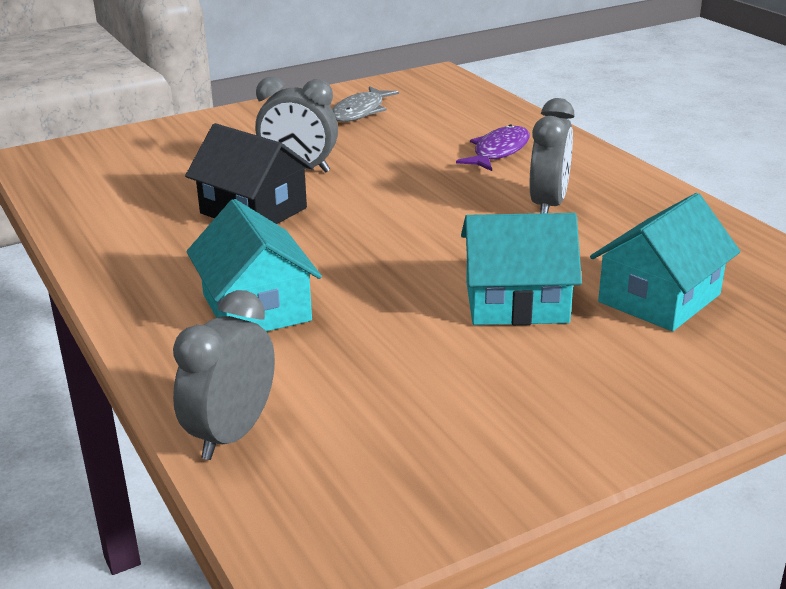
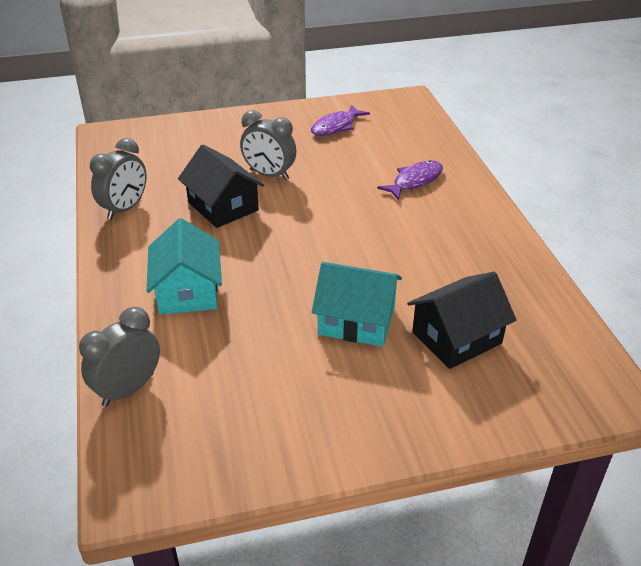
camera: 15 degrees right, 10 degrees up
(360, 112) = (336, 126): grey fish -> purple fish
(548, 205) = (424, 238): grey clock -> grey clock (125, 209)
(659, 298) = (457, 338): turquoise house -> black house

